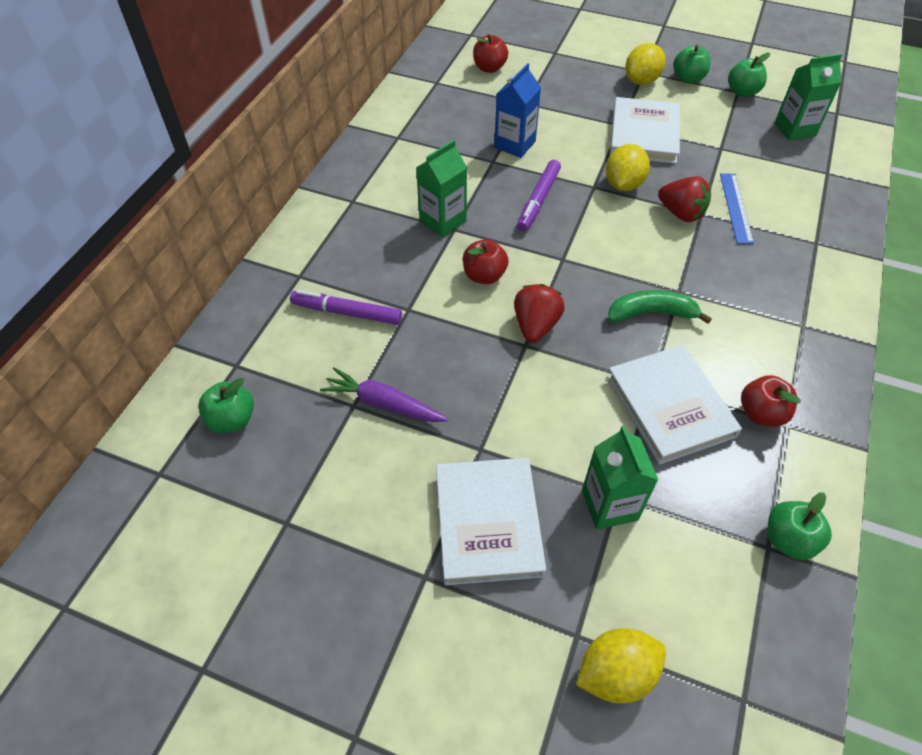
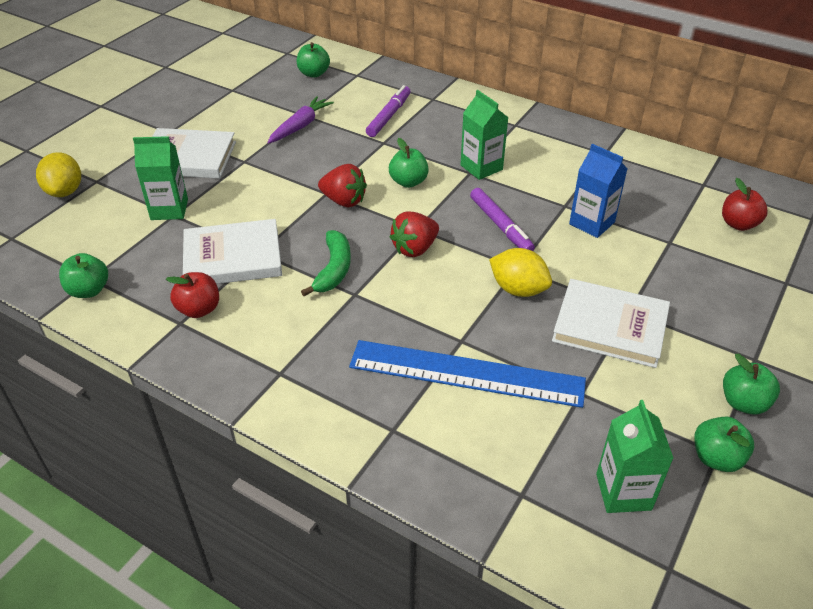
camera: 100 degrees right, 10 degrees down
(484, 275) = (408, 182): red apple -> green apple
(538, 200) = (500, 226): purple marker -> purple marker turned 150 degrees counterclockwise
(641, 81) = (730, 351): yellow lemon -> none
(681, 213) = (464, 323): red strawberry -> red strawberry (415, 248)
(735, 207) = (466, 373): blue ruler -> blue ruler, size x1.89

